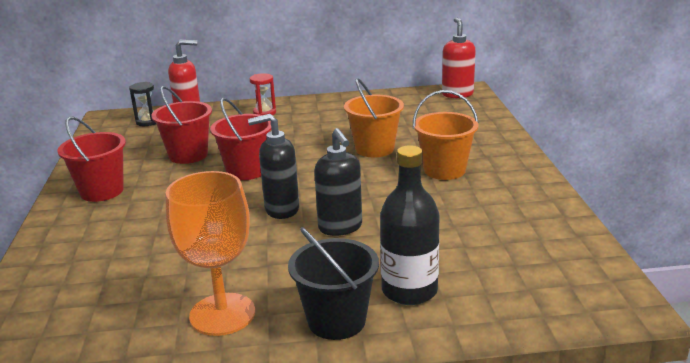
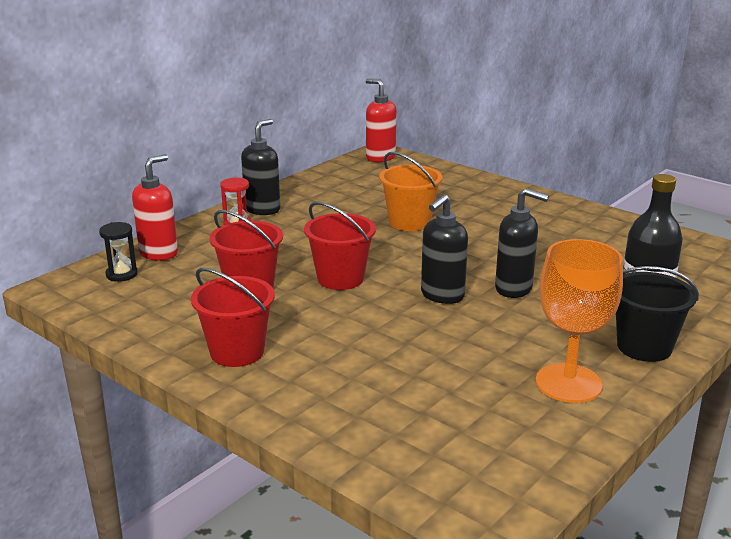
camera: 45 degrees left, 0 degrees up
(300, 107) = (262, 209): none -> black soap dispenser
(444, 170) = (496, 220): orange bucket -> none

